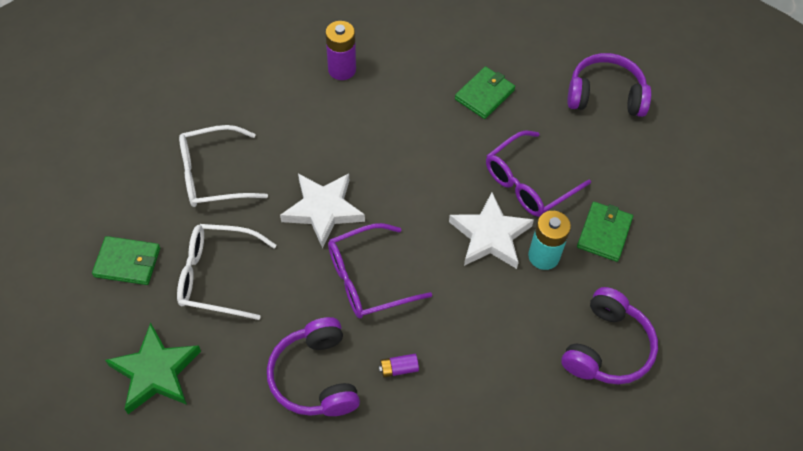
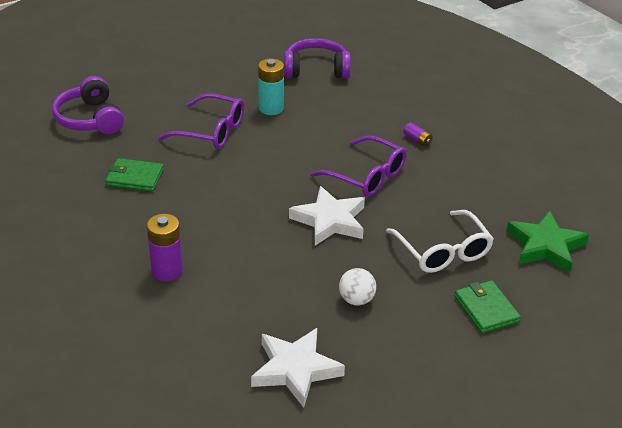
camera: 120 degrees left, 20 degrees down
(213, 175) = (356, 300): white glasses -> white ball
(315, 377) = (462, 171): purple headphones -> none
(490, 235) = (275, 134): white star -> white star (295, 370)
(604, 233) = (227, 90): green wallet -> none

